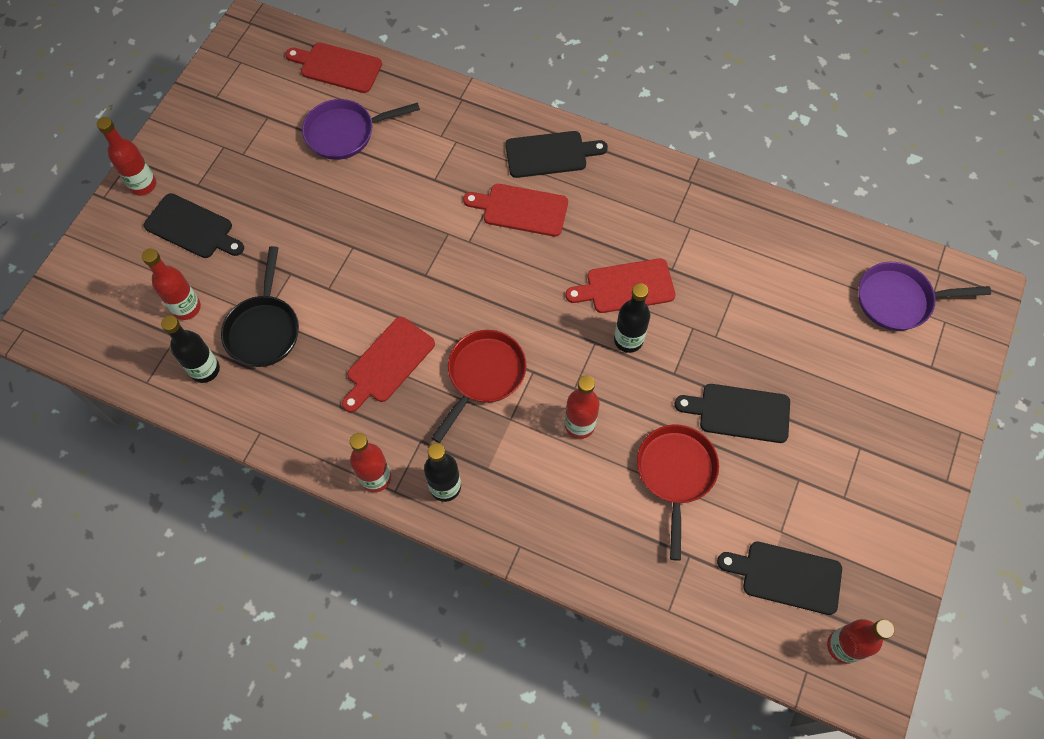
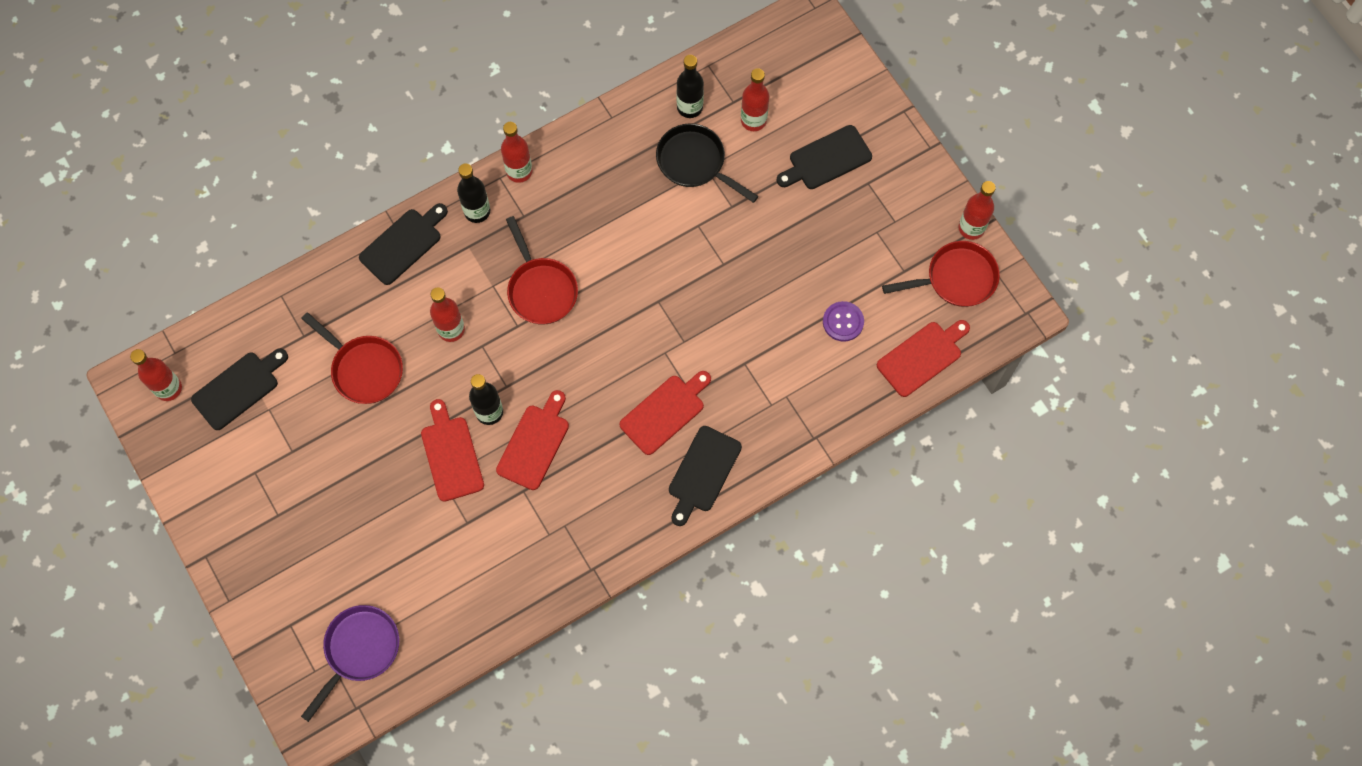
camera: 125 degrees right, 5 degrees up
(143, 185) = (896, 144): red bottle -> red bottle (971, 228)
(250, 80) = (956, 278): none -> red pan
(345, 133) = (843, 322): purple pan -> purple button
(388, 363) = (601, 230): red cutting board -> red cutting board (451, 455)
(739, 413) = (371, 449): black cutting board -> black cutting board (403, 244)

